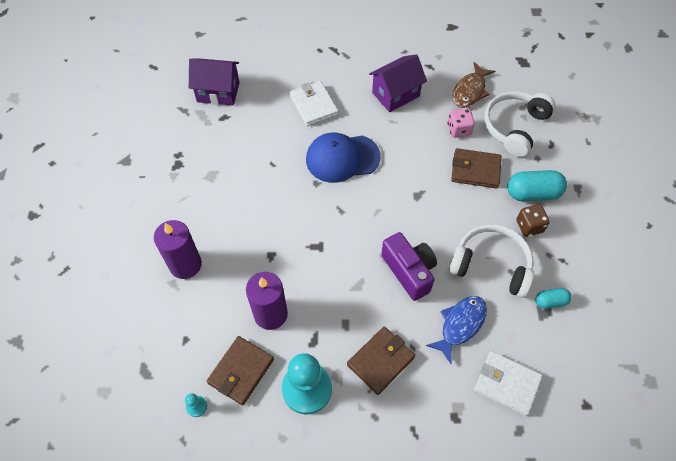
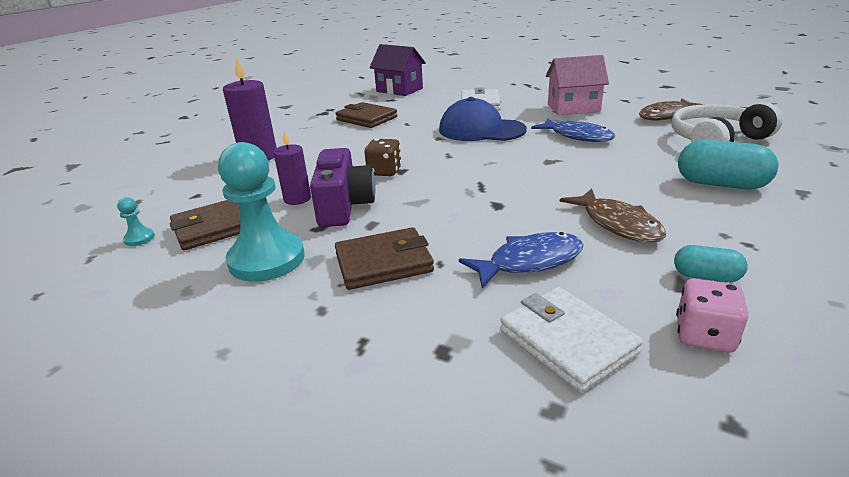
camera: 30 degrees right, 30 degrees down
(270, 314) = (297, 199): purple candle -> purple candle, size x0.62
(395, 94) = (573, 108): purple house -> pink house
(409, 271) = (492, 205): purple camera -> purple camera (344, 206)
(420, 148) = (577, 136): none -> blue fish
(459, 130) = (636, 133): pink dice -> pink dice (704, 336)
(475, 170) = (641, 157): brown wallet -> brown wallet (366, 118)
(491, 265) = (617, 224): white headphones -> brown fish
(529, 226) = (701, 206): brown dice -> brown dice (384, 171)

